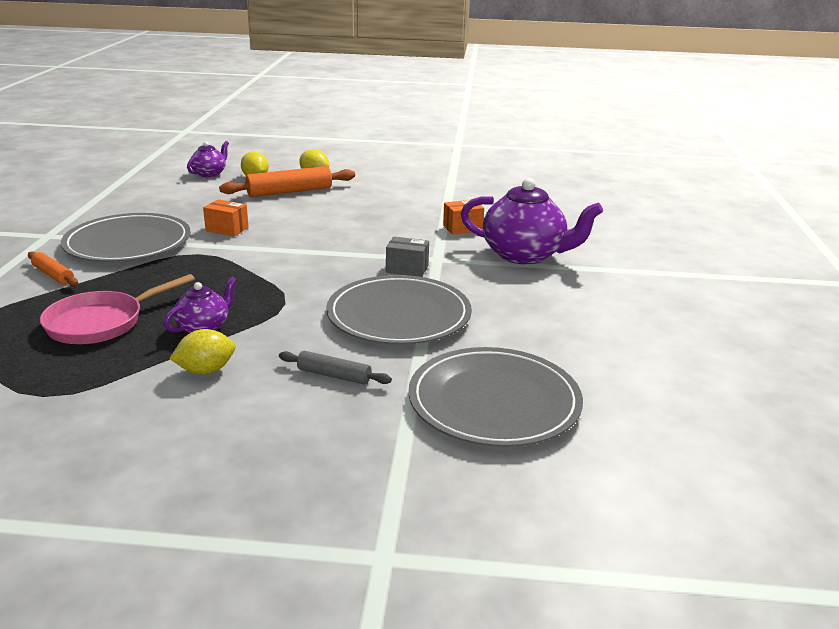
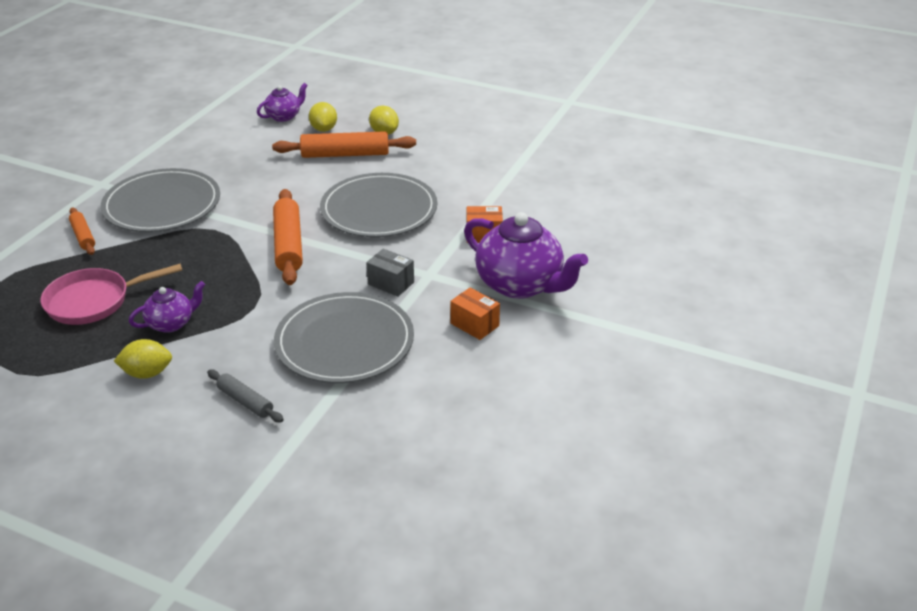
camera: 20 degrees right, 10 degrees up
(227, 229) = (257, 200): orange box -> orange box (474, 324)
(284, 255) = (288, 245): none -> orange rolling pin
(494, 401) = (360, 462): grey plate -> grey plate (379, 210)

